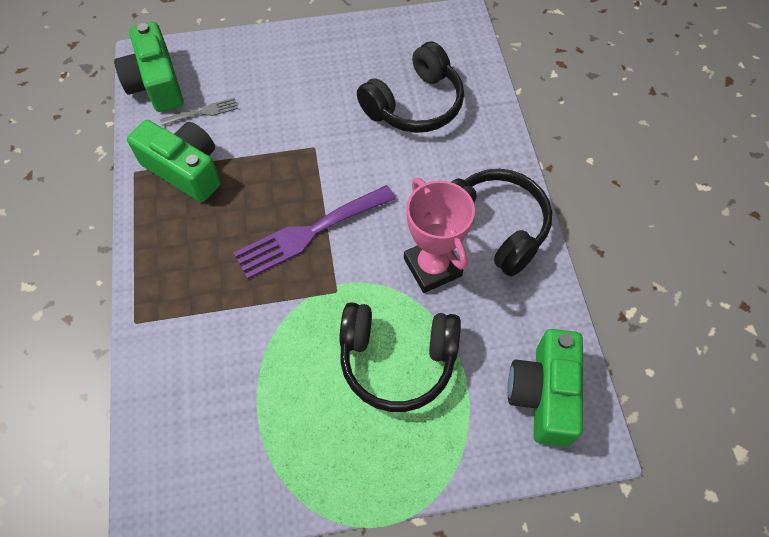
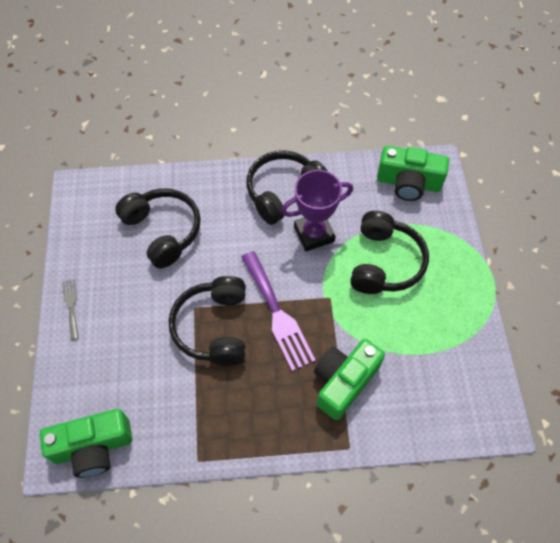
camera: 85 degrees left, 0 degrees up
(185, 170) = (202, 414): green camera -> green camera (343, 382)
(203, 112) = (138, 400): grey fork -> grey fork (71, 306)
(290, 169) = (214, 327): none -> black headphones
(432, 267) = (314, 234): pink trophy -> purple trophy

